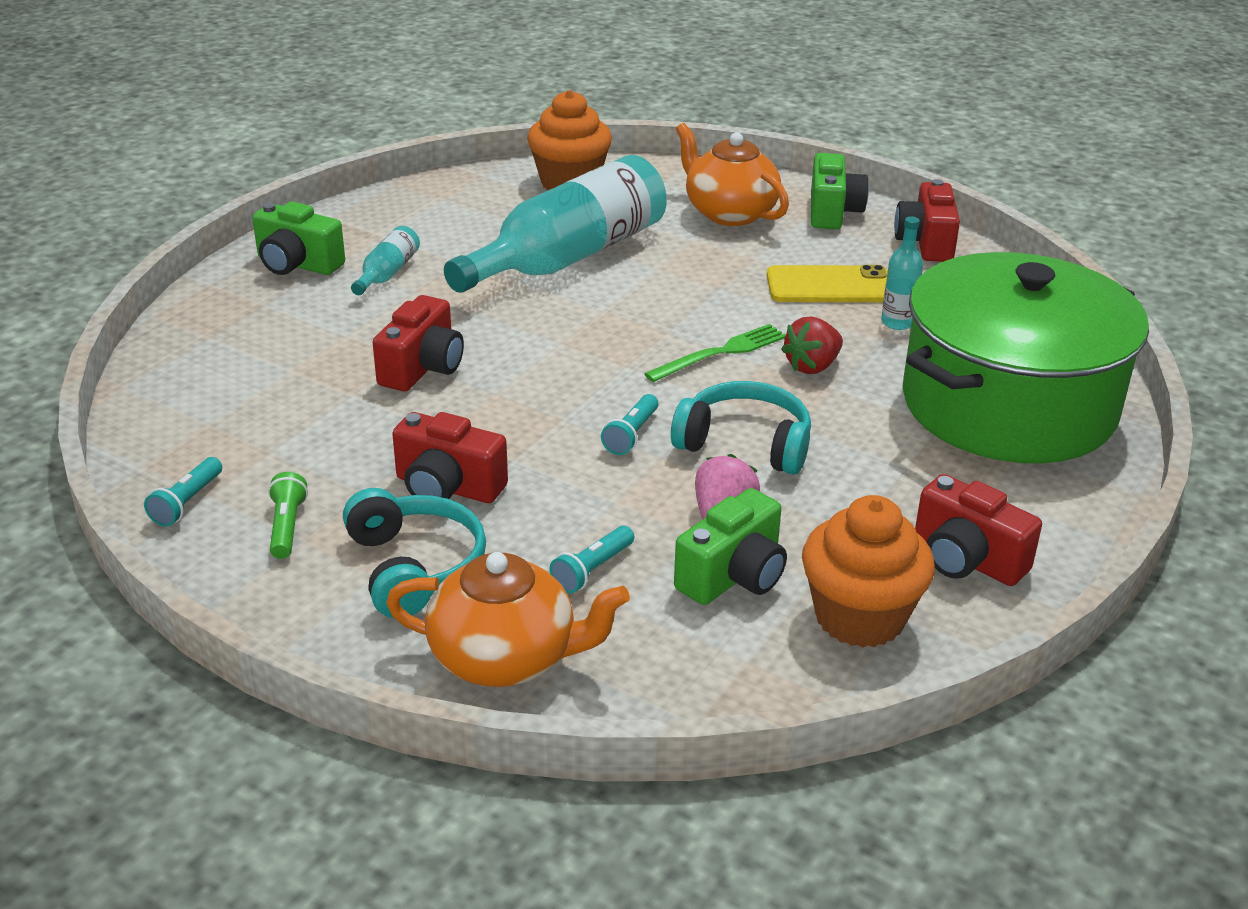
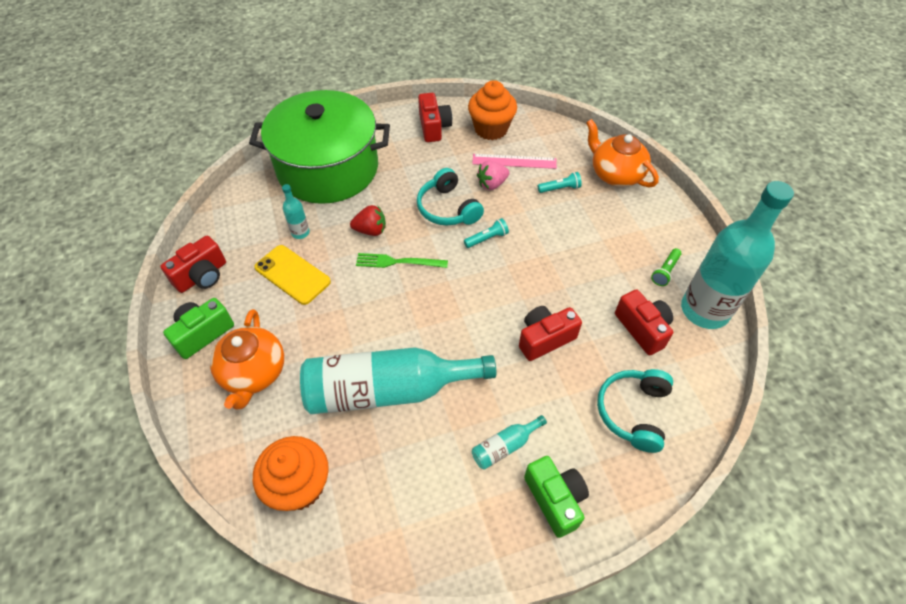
camera: 140 degrees left, 20 degrees up
(187, 502) = (704, 310): turquoise flashlight -> turquoise bottle
(415, 567) = (624, 224): turquoise headphones -> turquoise headphones (633, 412)
(447, 487) = (585, 254): red camera -> red camera (642, 329)
(733, 576) = (514, 161): green camera -> pink ruler

